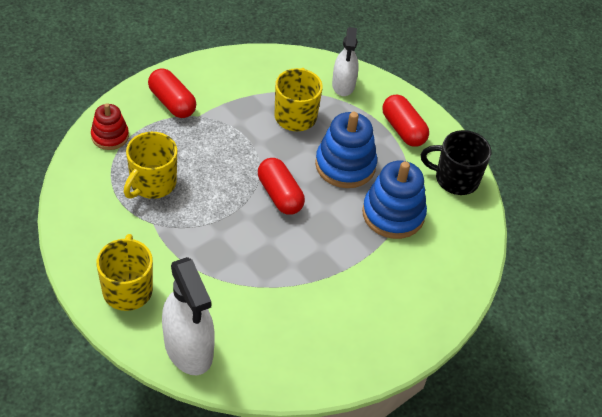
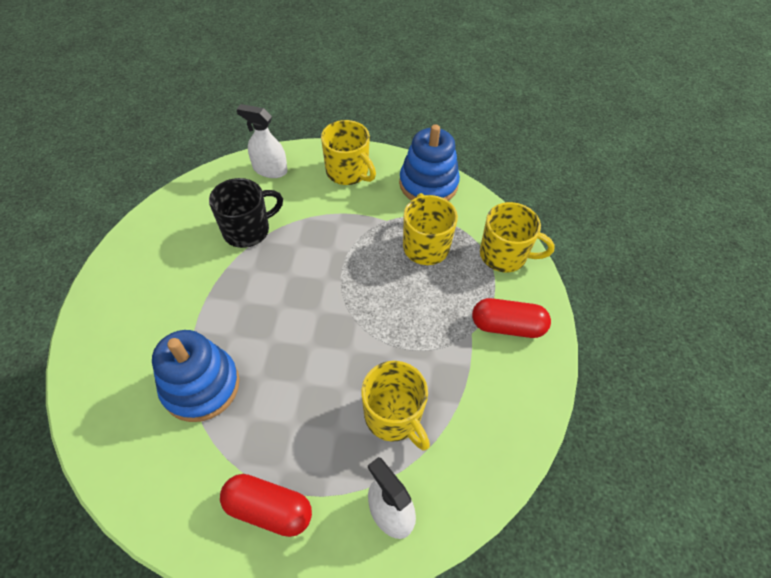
camera: 140 degrees right, 5 degrees up
(110, 136) = (504, 255): red stacking toy -> yellow mug
(188, 348) = (270, 169): white spray bottle -> white spray bottle, size x0.65
(280, 195) = (320, 318): red capsule -> none
(345, 165) = (292, 400): blue stacking toy -> blue stacking toy (428, 184)
(455, 179) = (160, 490): black mug -> black mug (248, 230)

